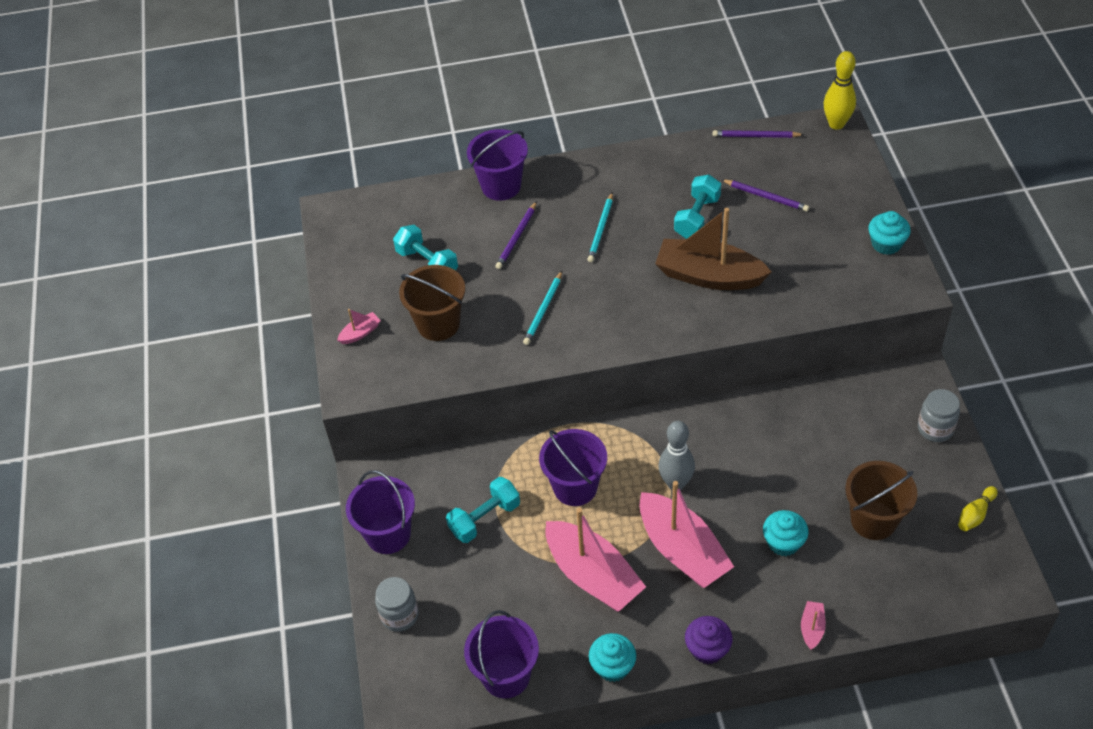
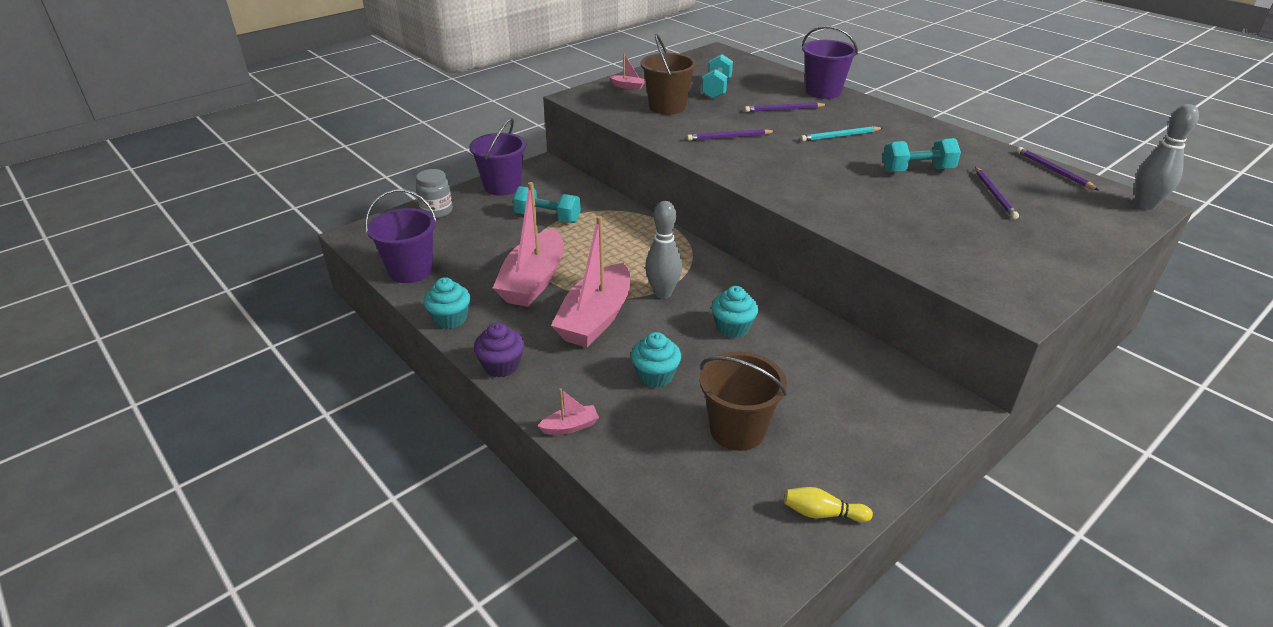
camera: 55 degrees right, 15 degrees down
(543, 310) = (729, 137): turquoise pencil -> purple pencil
(575, 487) = (612, 246): purple bucket -> none
(709, 276) = (862, 193): brown boat -> none
(836, 124) = (1145, 205): yellow bowling pin -> grey bowling pin
(886, 244) = (1049, 275): turquoise cupcake -> turquoise cupcake (732, 327)
(935, 428) = (902, 441): grey jar -> none

